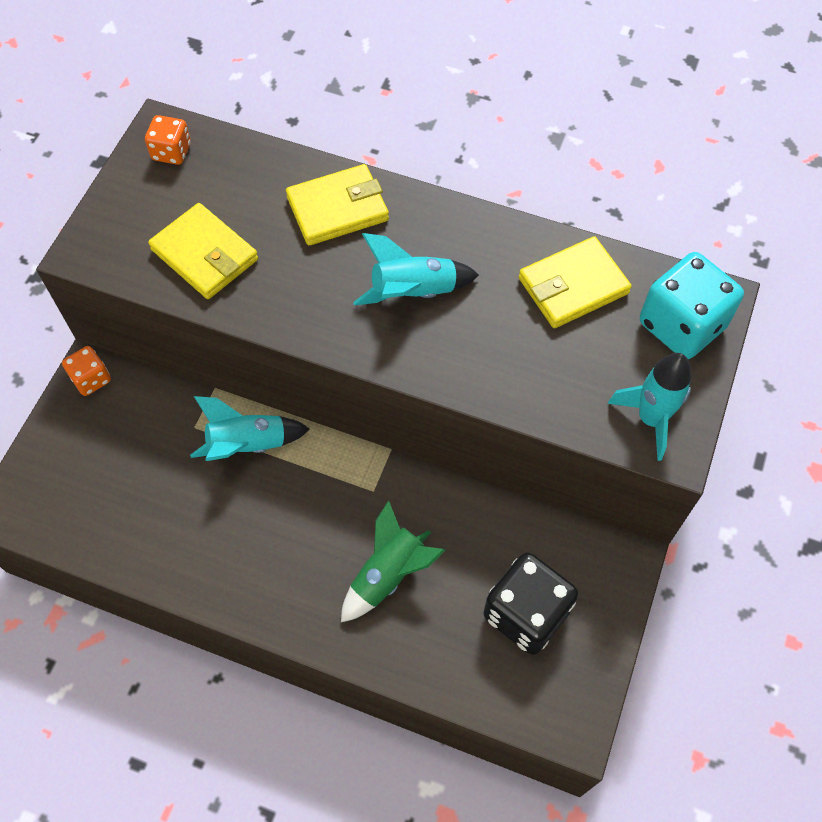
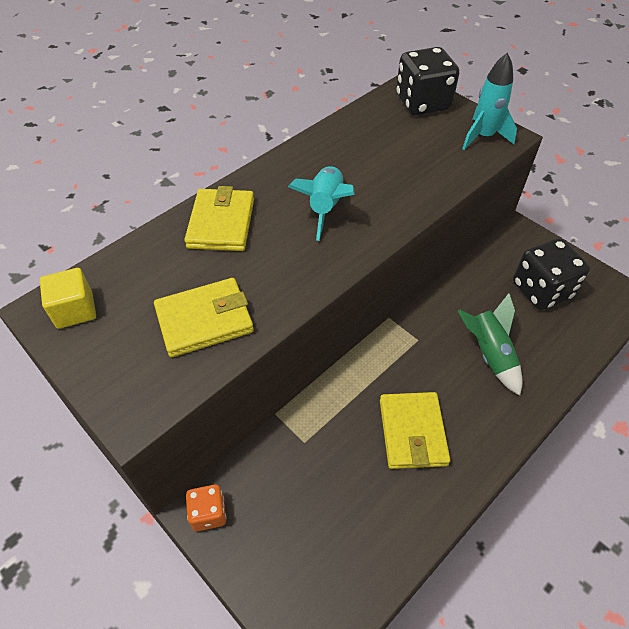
camera: 65 degrees left, 10 degrees down
(171, 152) = (75, 310): orange dice -> yellow cube
(248, 445) = (341, 407): turquoise rocket -> none
(573, 286) = (368, 134): yellow wallet -> yellow wallet (412, 432)
(681, 325) = (422, 103): turquoise dice -> black dice

